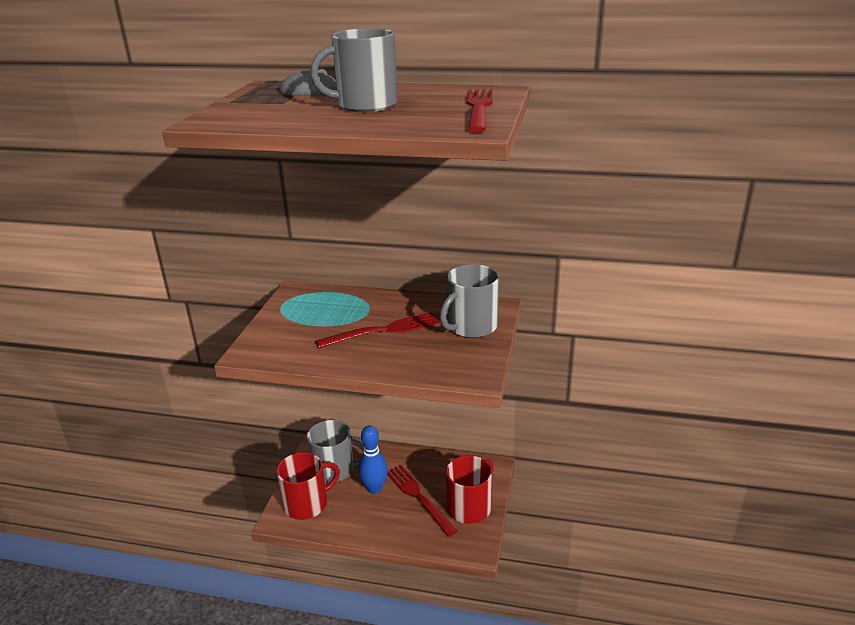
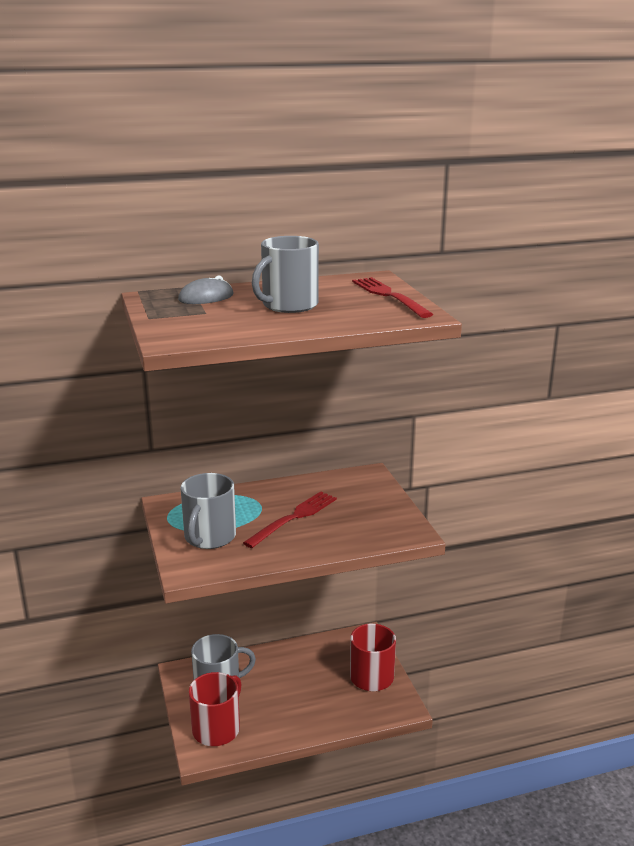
camera: 30 degrees left, 5 degrees down
(374, 488) = (272, 691): blue bowling pin -> none
(418, 497) = (319, 684): red fork -> none
(471, 327) = (366, 495): grey mug -> grey mug (209, 537)

